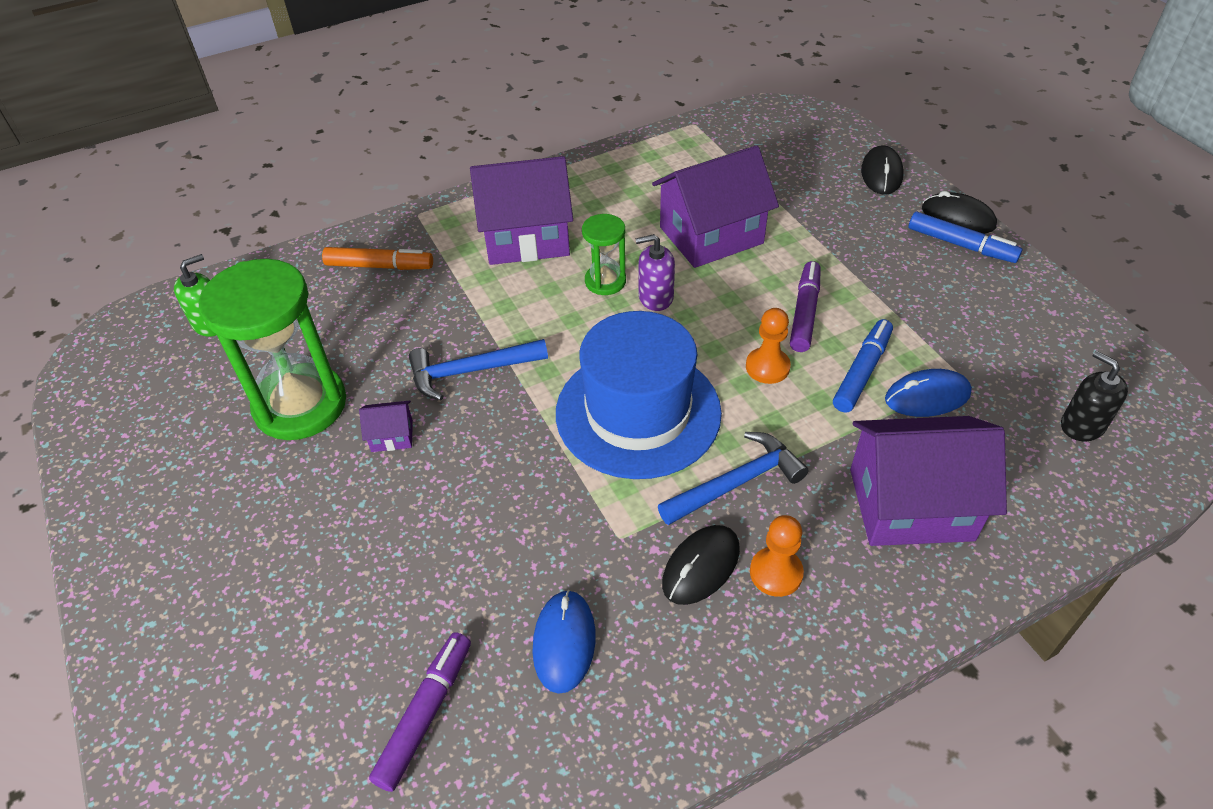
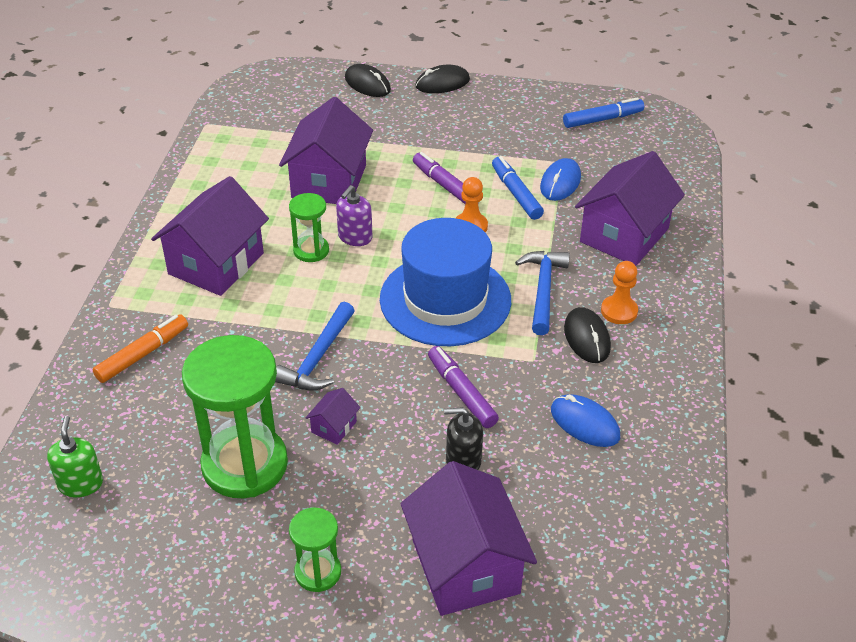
camera: 55 degrees left, 5 degrees down
(205, 534) = (318, 572): none -> green hourglass
(281, 649) = (465, 566): none -> purple house
(425, 714) = (579, 511): purple marker -> purple marker (461, 392)
(961, 245) = (465, 97): blue marker -> blue marker (602, 119)
(1082, 425) = (635, 146): black soap dispenser -> black soap dispenser (463, 461)

